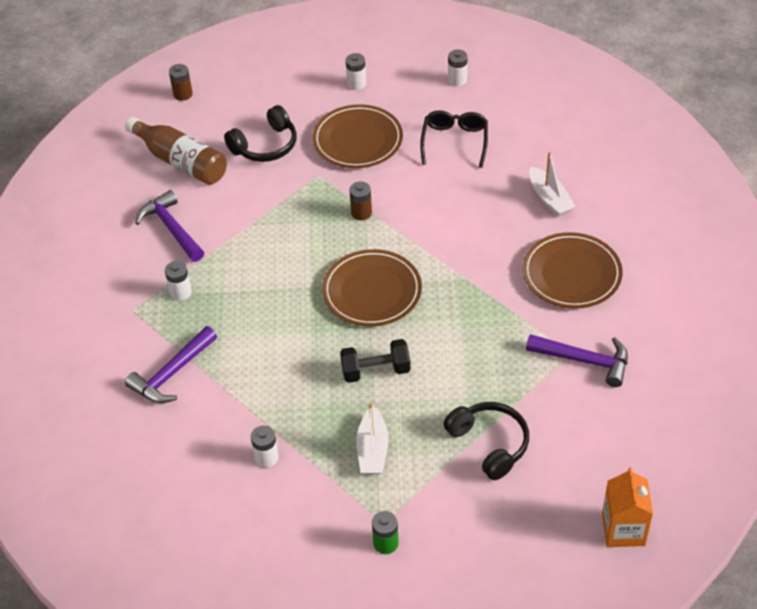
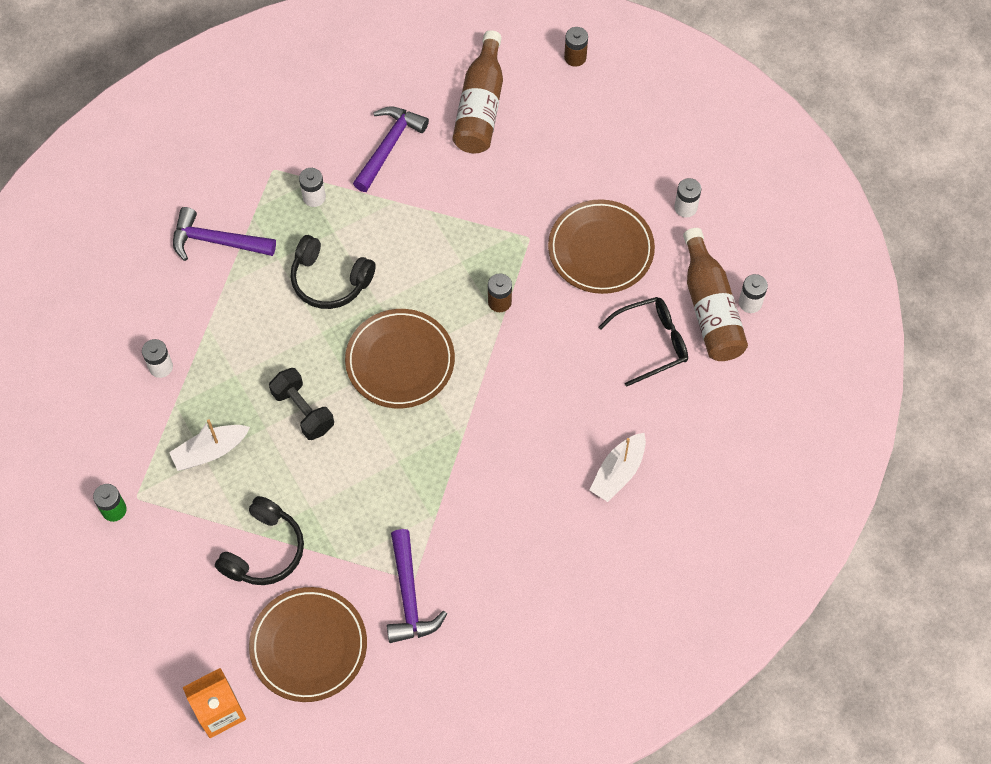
camera: 60 degrees right, 15 degrees up
(265, 145) = (545, 169): black headphones -> black headphones (330, 280)
(447, 101) = (710, 308): none -> brown bottle
(571, 274) = (520, 538): brown plate -> brown plate (308, 646)

